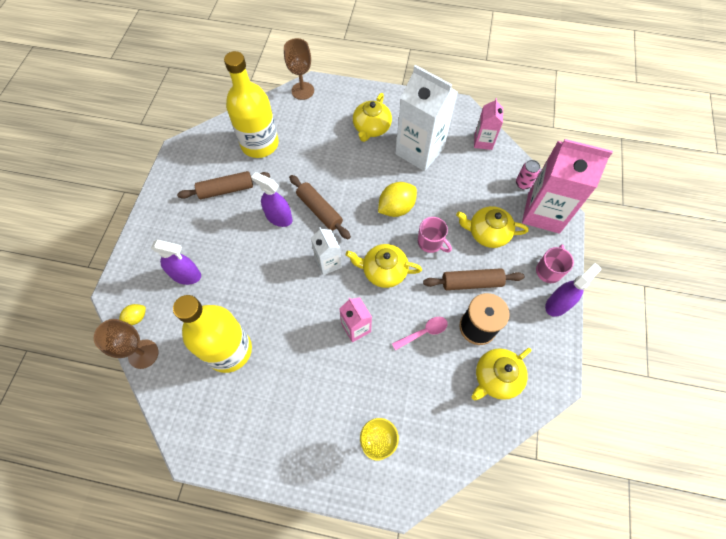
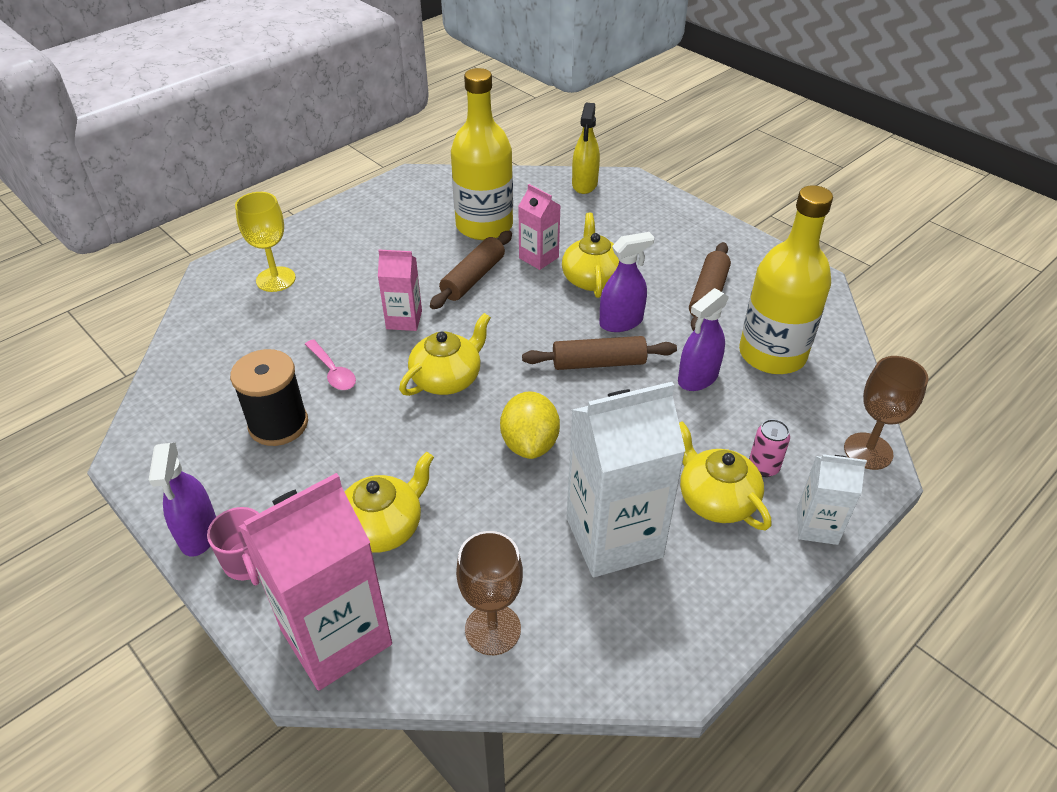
camera: 125 degrees right, 20 degrees down
(136, 317) = (584, 184): yellow lemon -> yellow spray bottle
(143, 354) = (539, 178): brown goblet -> brown goblet (492, 629)
(186, 275) = (605, 227): purple spray bottle -> purple spray bottle (697, 378)
(328, 263) = (511, 335): white carton -> white carton (817, 526)
(423, 332) = (333, 371): pink spoon -> pink spoon turned 45 degrees counterclockwise
(430, 242) = (437, 449): pink mug -> none
(471, 282) = (336, 456): brown rolling pin -> brown rolling pin (473, 278)
(483, 141) = (559, 655): pink carton -> pink carton (538, 258)
(496, 377) = (209, 403): yellow teapot -> yellow teapot (592, 278)
(523, 184) = (416, 651): pink can -> pink can (763, 467)

